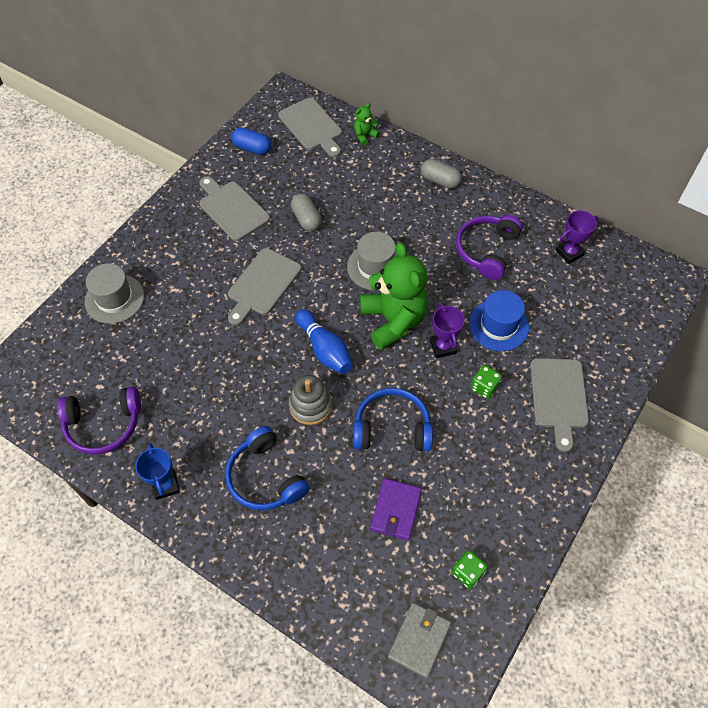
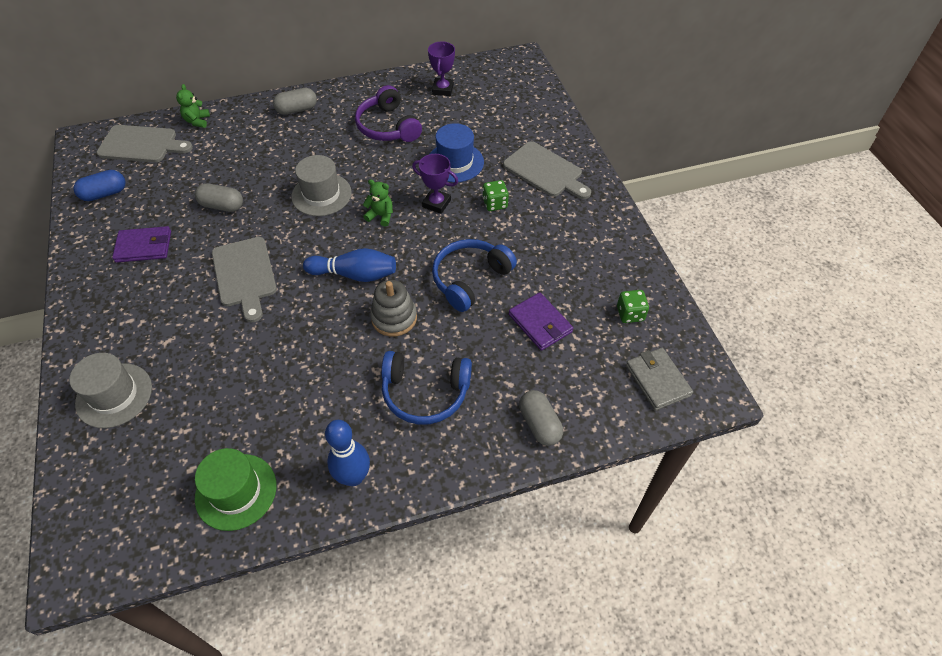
camera: 50 degrees left, 5 degrees down
(104, 425) = (236, 491): purple headphones -> green hat
(165, 485) = (353, 477): blue trophy -> blue bowling pin
(232, 209) = (144, 246): grey cutting board -> purple wallet
(304, 577) = (539, 424): none -> grey capsule
(393, 320) = (381, 216): green teddy bear -> green teddy bear, size x0.42

